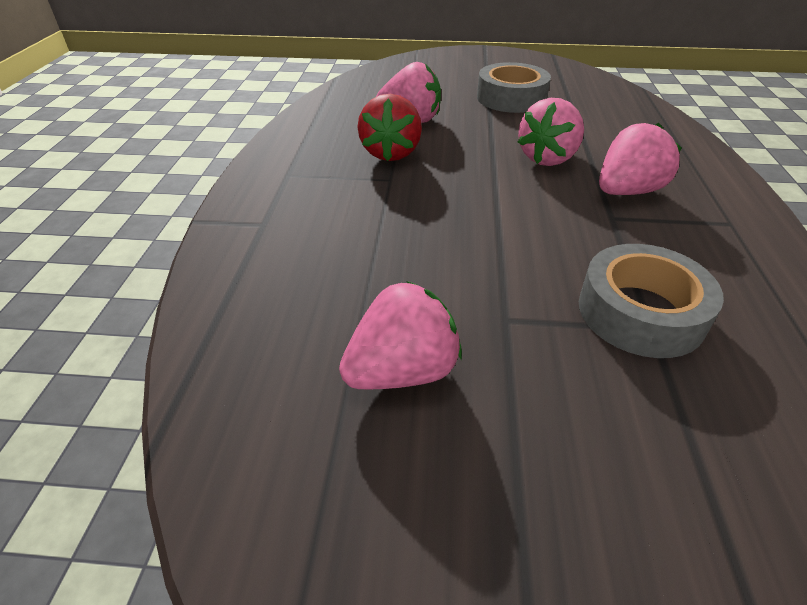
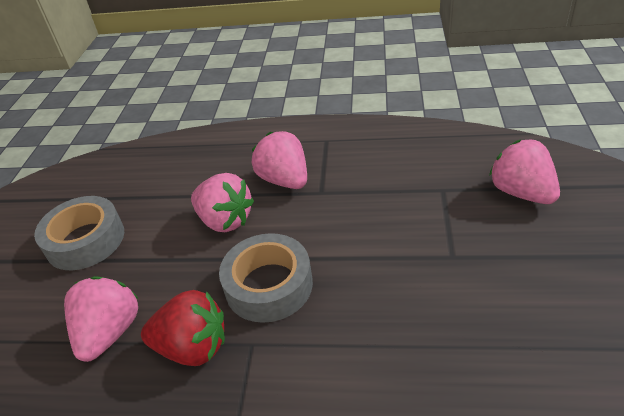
camera: 85 degrees left, 0 degrees up
(402, 371) = (524, 314): pink strawberry -> pink strawberry (521, 193)
(640, 312) = (429, 192): grey tape -> grey tape (269, 285)

